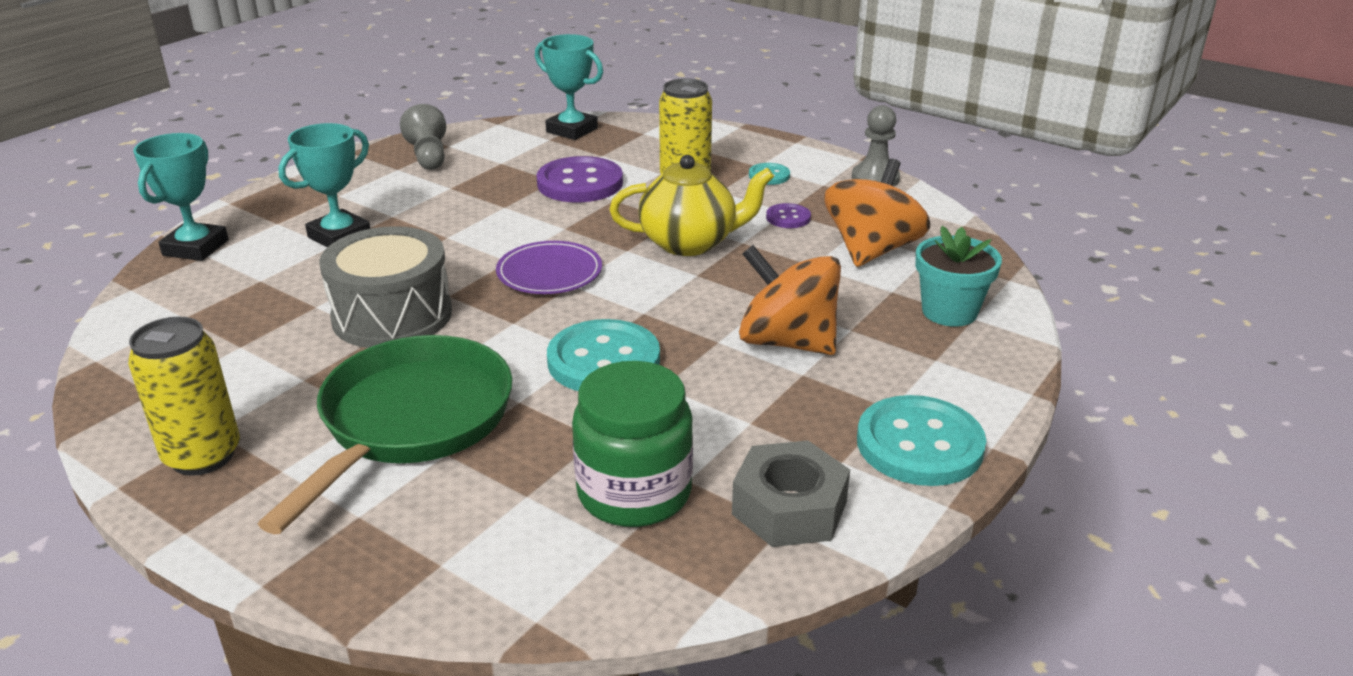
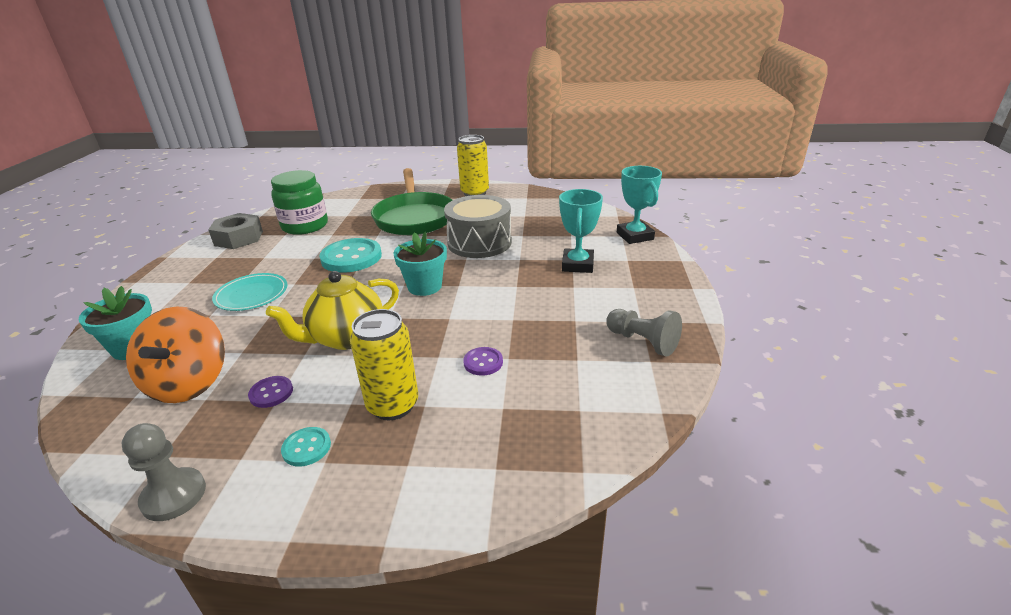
camera: 150 degrees right, 0 degrees up
(549, 272) = (424, 286): purple plate -> turquoise flower pot
(572, 130) = (576, 435): turquoise trophy -> none
(580, 183) = (483, 362): purple button -> purple button, size x0.49
(787, 342) = (251, 295): orange spinning top -> turquoise plate
(919, 444) = (175, 272): turquoise button -> none

